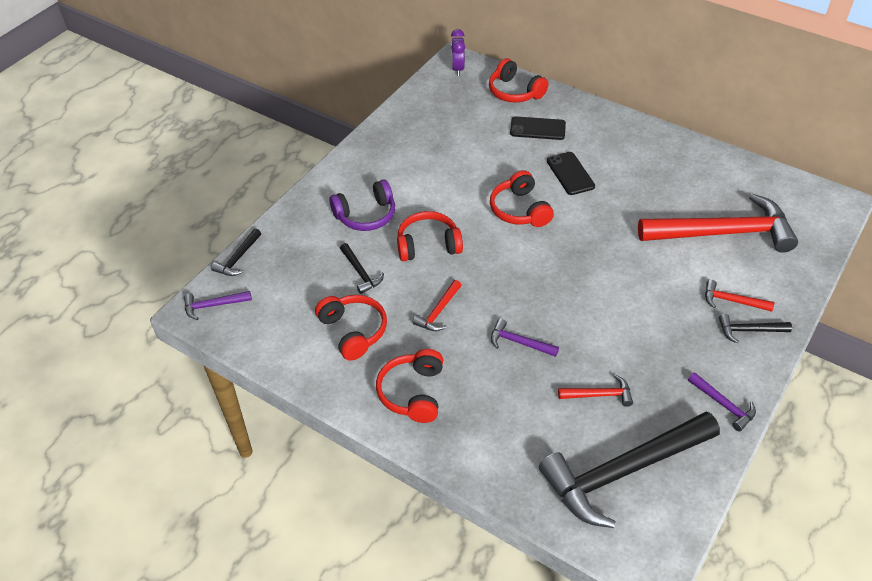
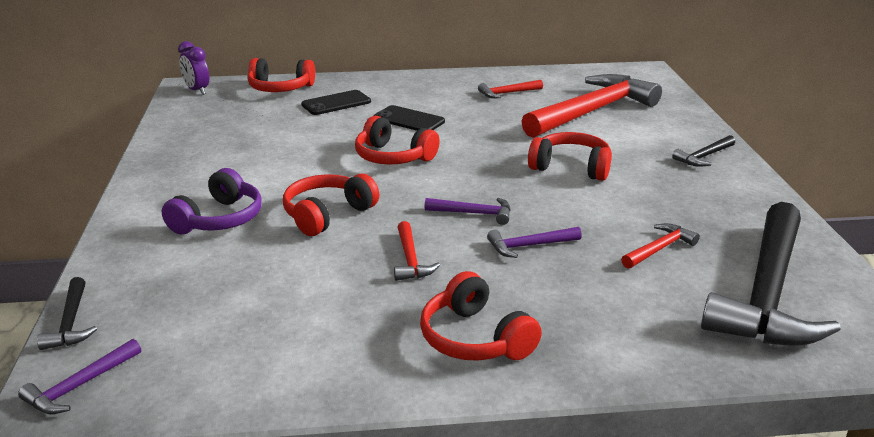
camera: 40 degrees left, 20 degrees down
(353, 331) = (328, 319): red headphones -> red headphones (571, 167)
(360, 272) = (271, 266): black hammer -> none
(723, 404) = (762, 208): purple hammer -> purple hammer (473, 213)
(732, 301) = (663, 145): red hammer -> red hammer (508, 93)

